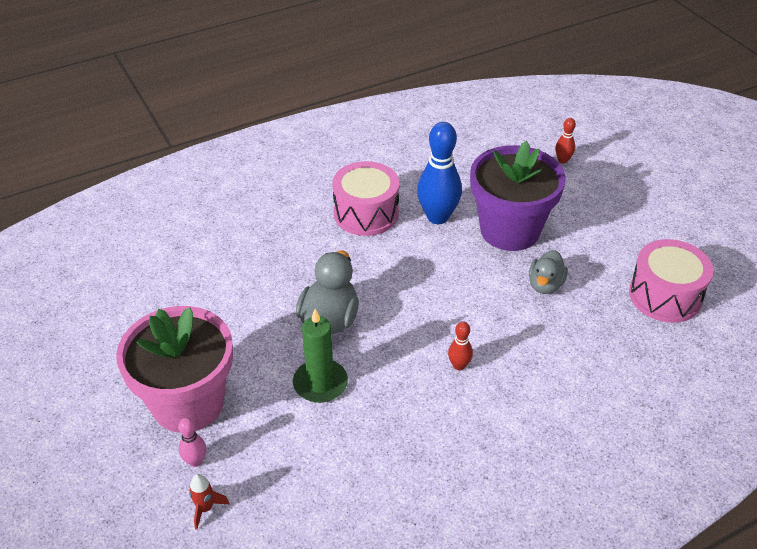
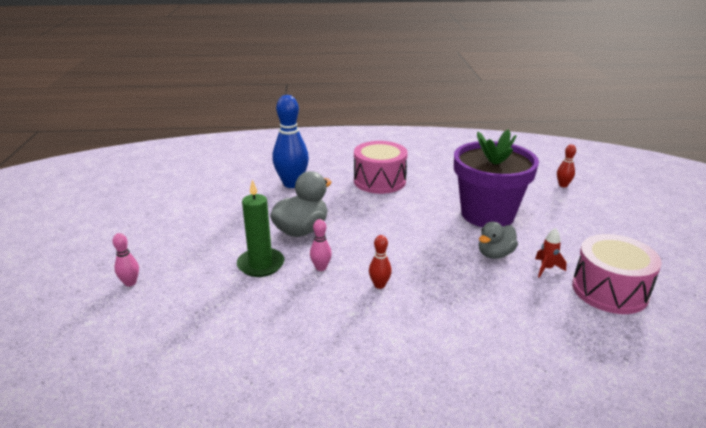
camera: 25 degrees right, 15 degrees down
(188, 403) = (160, 249): pink flower pot -> none
(205, 508) = (107, 313): red rocket -> red rocket (546, 268)
(386, 364) = (321, 268): none -> pink bowling pin
(437, 217) = (433, 194): blue bowling pin -> blue bowling pin (292, 184)

